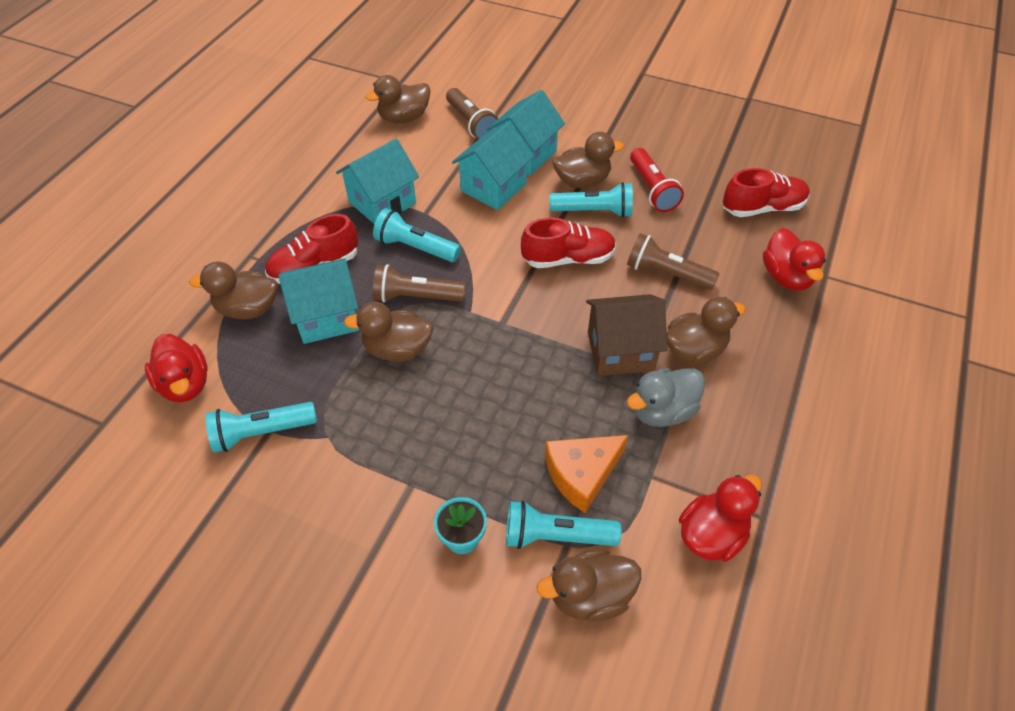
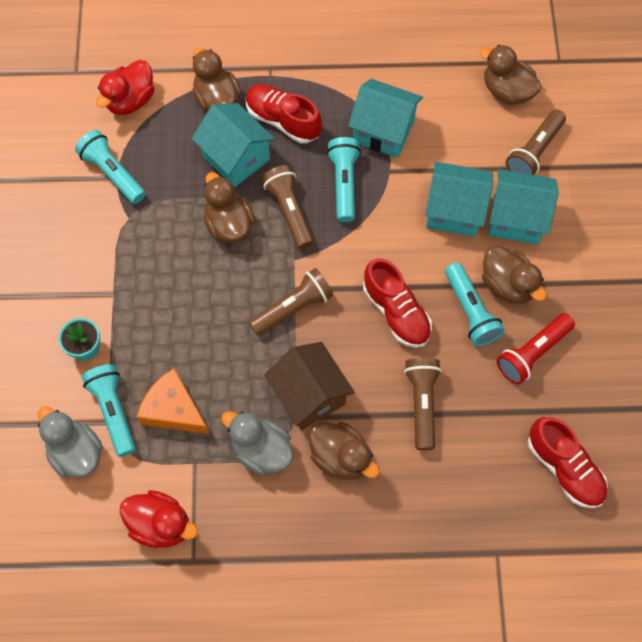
camera: 65 degrees right, 15 degrees up
(521, 331) = (293, 308): none -> brown flashlight
(589, 595) = (76, 452): brown duck -> grey duck
(786, 277) = (475, 515): red duck -> none

